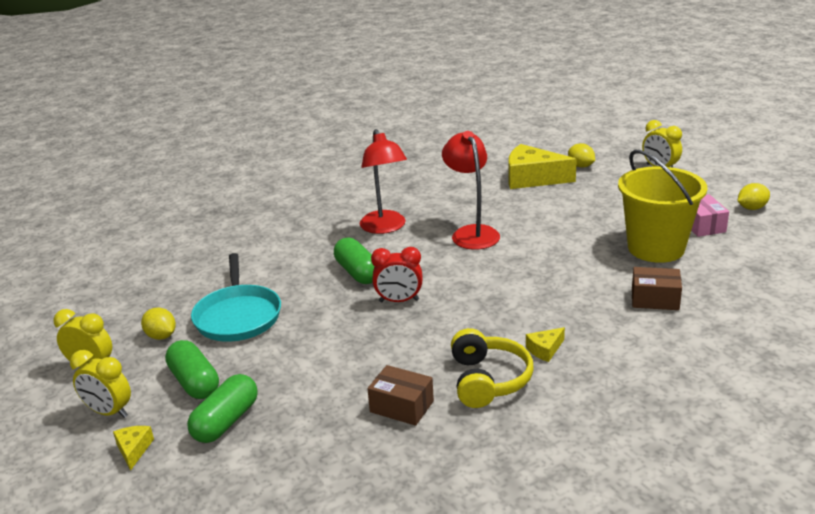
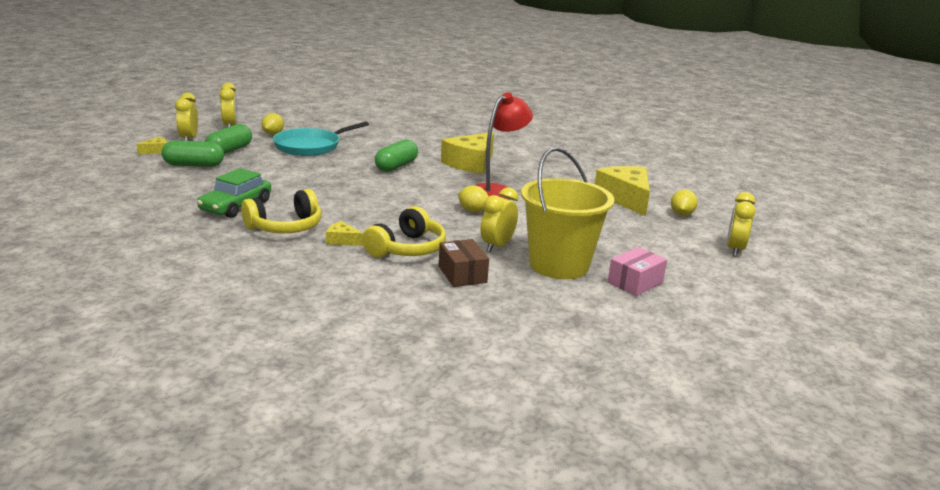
camera: 55 degrees right, 5 degrees down
(385, 227) = (471, 163): red lamp -> yellow cheese
(399, 301) = (369, 184): red clock -> none
(401, 406) = (236, 206): brown box -> green car
(584, 315) = (407, 249): none -> yellow headphones
(602, 266) = (497, 246): none -> yellow clock
(751, 208) = (712, 306): yellow lemon -> yellow lemon (473, 211)

